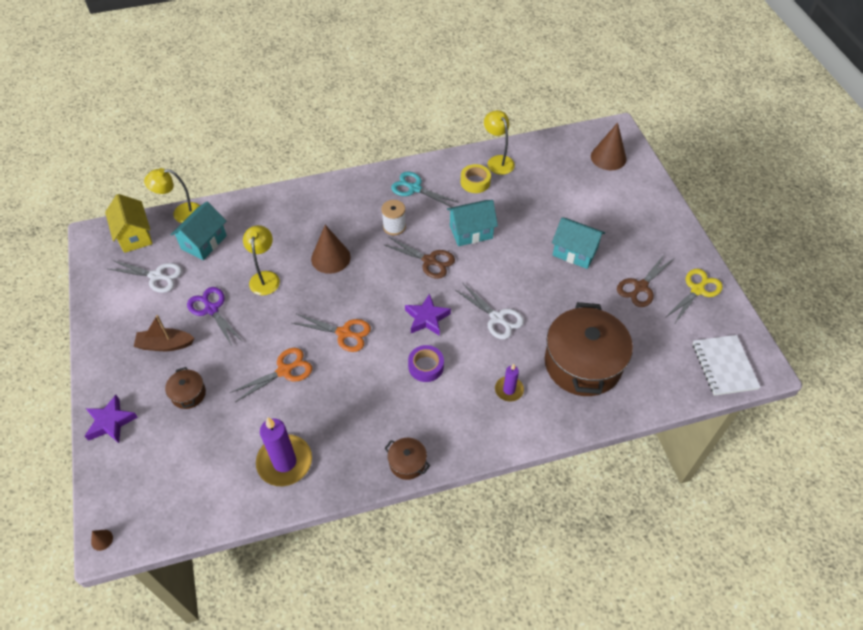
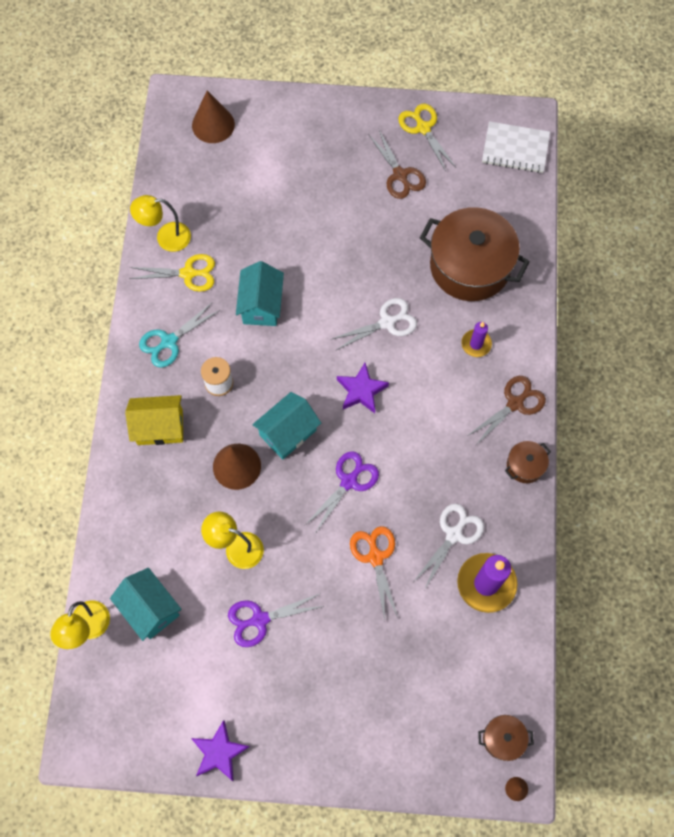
camera: 70 degrees left, 15 degrees up
(110, 422) = (376, 762): purple star -> purple star (219, 752)
(134, 235) = (101, 695): yellow house -> yellow house (160, 427)
(156, 276) = (182, 677): white scissors -> white scissors (454, 534)
(165, 345) = (291, 683): brown boat -> none
(188, 394) = (369, 668): brown pot -> brown pot (503, 738)
(344, 333) = (349, 481): orange scissors -> purple scissors
(426, 366) = (421, 412): purple tape -> none
(429, 261) = (285, 362): brown scissors -> brown scissors (515, 403)
(475, 182) = (188, 273): yellow tape -> yellow scissors
(575, 252) = (332, 215): turquoise house -> turquoise house (288, 433)

